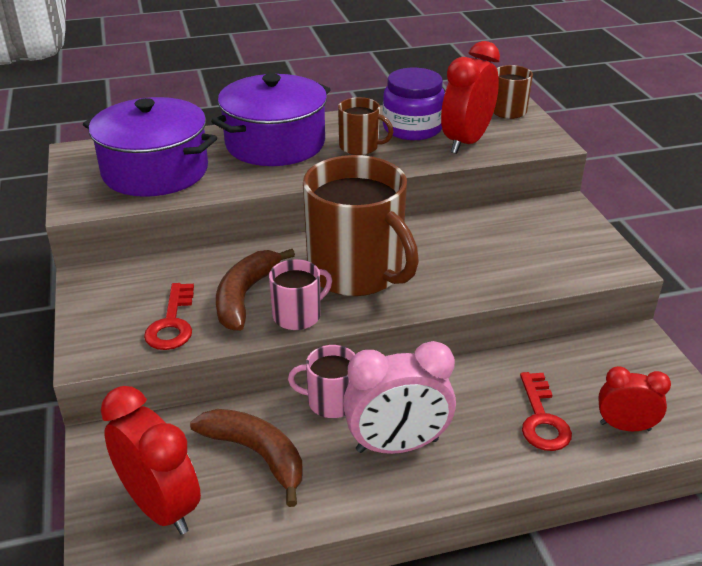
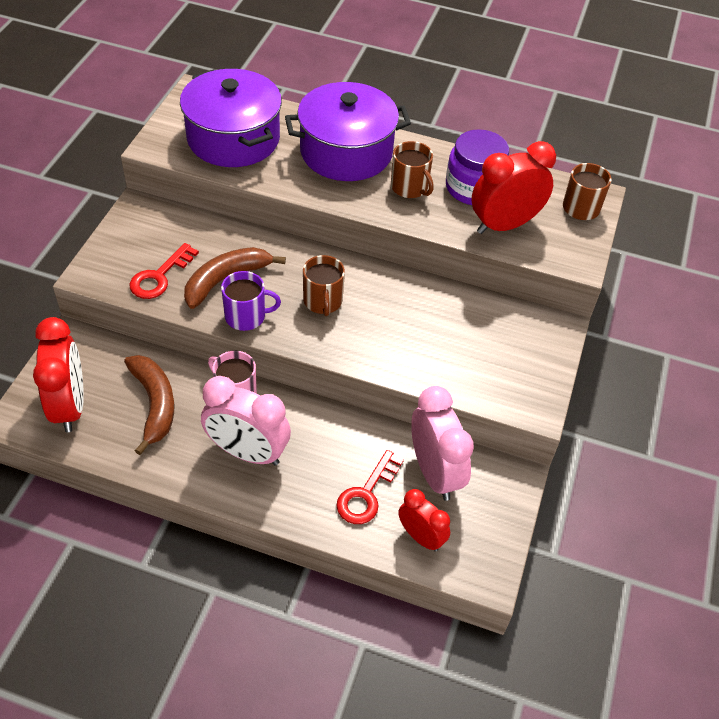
camera: 30 degrees right, 15 degrees up
(298, 315) = (246, 316): pink mug -> purple mug
(357, 272) = (323, 301): brown mug -> brown mug, size x0.47
(576, 370) = (434, 472): none -> pink clock

